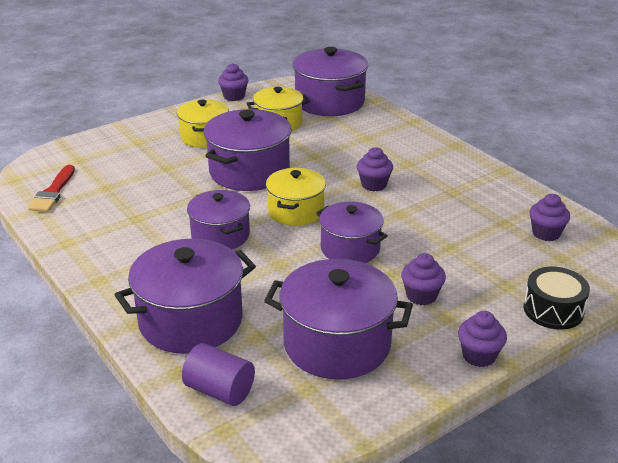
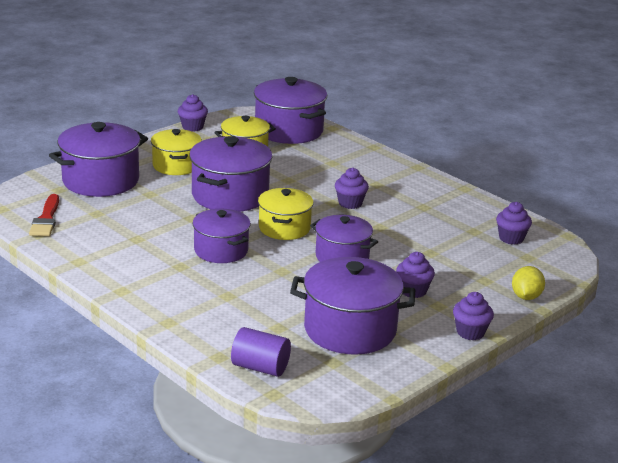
camera: 10 degrees left, 5 degrees down
(190, 321) = (217, 318): purple pot -> purple pot (100, 180)
(553, 310) = (526, 296): black drum -> yellow lemon

